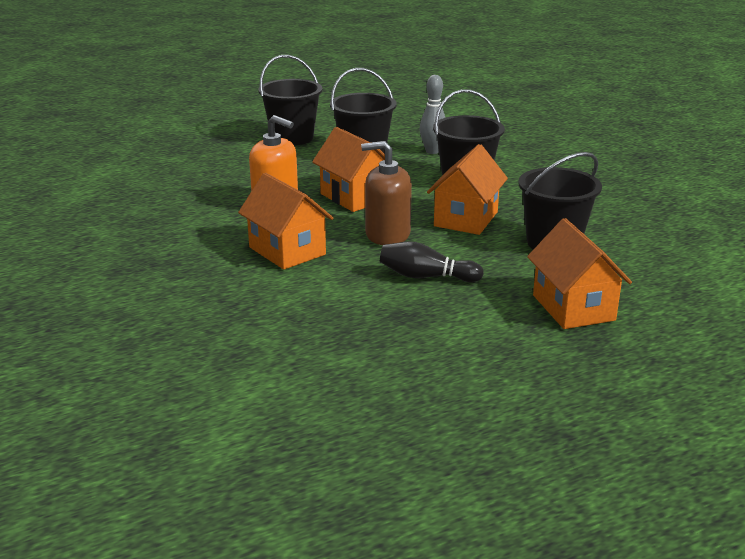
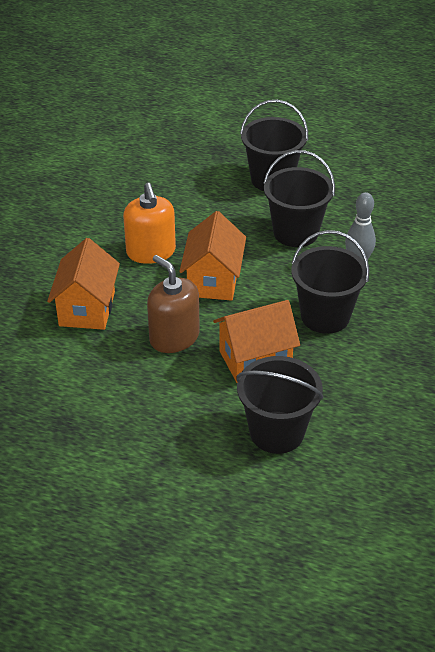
camera: 45 degrees right, 15 degrees up
(426, 277) = (133, 399): black bowling pin -> none
(573, 308) = (180, 505): orange house -> none

